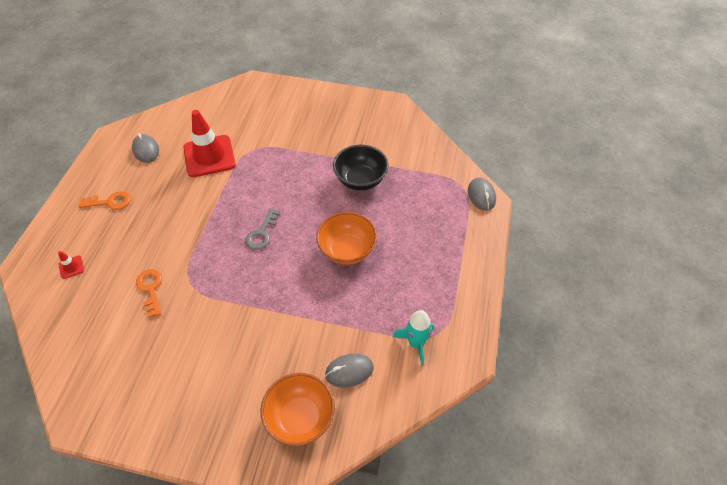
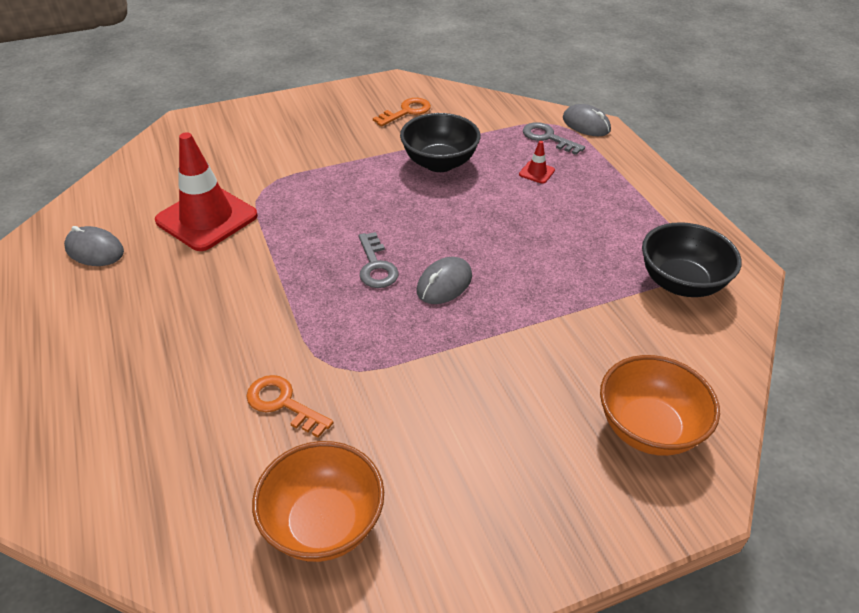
camera: 35 degrees left, 10 degrees down
(71, 267) = (114, 445): red traffic cone -> red traffic cone (536, 172)
(110, 202) = (98, 334): orange key -> orange key (406, 112)
(347, 250) = (502, 234): orange bowl -> orange bowl (323, 523)
(349, 371) = (645, 348): grey mouse -> grey mouse (444, 284)
(416, 343) = (681, 283): turquoise rocket -> black bowl
(445, 194) = (547, 138): none -> grey key

